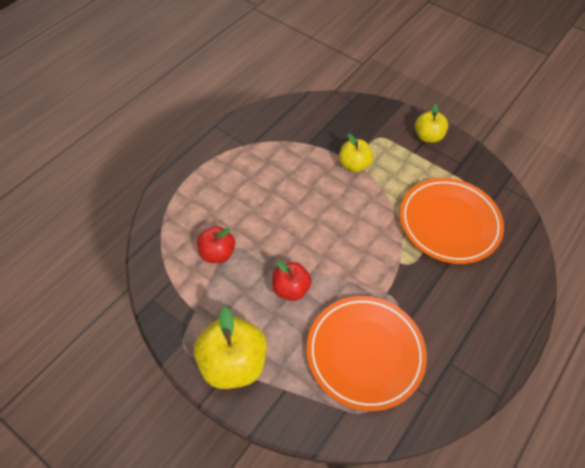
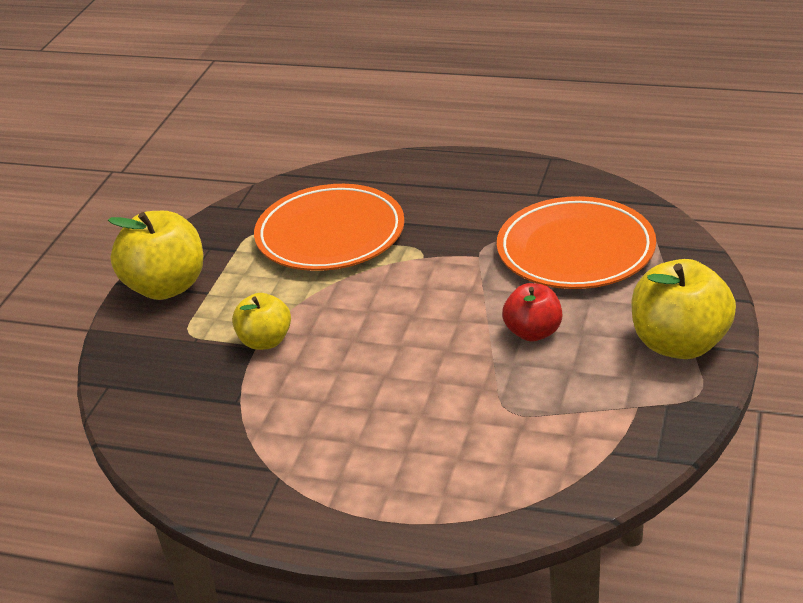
camera: 105 degrees left, 20 degrees down
(217, 253) = (527, 422): red apple -> none
(428, 136) = (166, 287): yellow apple -> yellow apple, size x1.66

